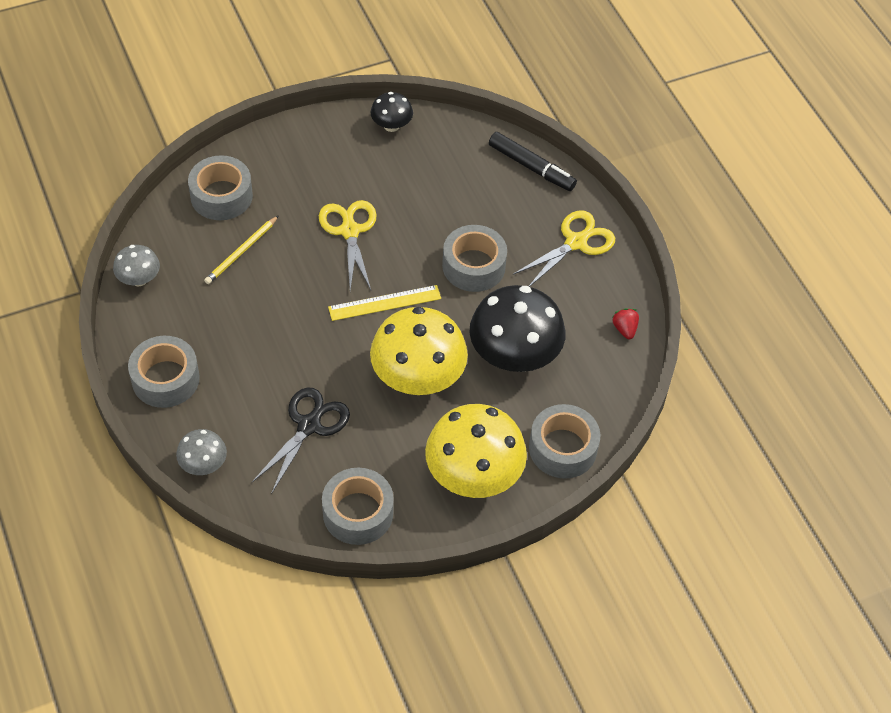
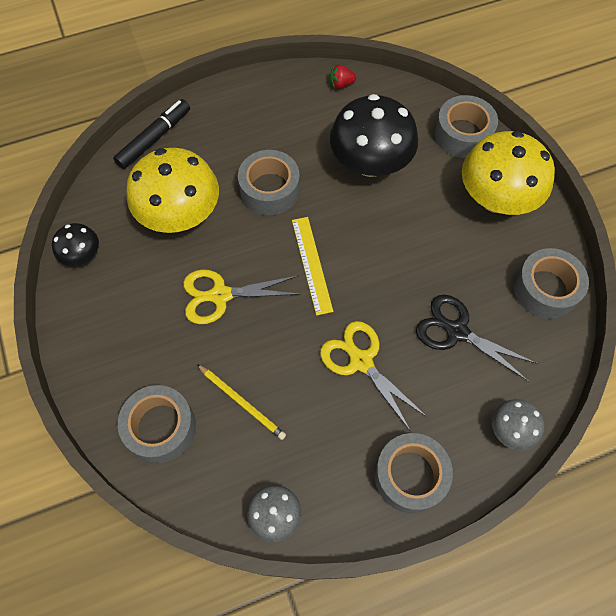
camera: 85 degrees left, 10 degrees up
(418, 377) = (397, 238): yellow mushroom -> yellow mushroom (180, 215)
(576, 242) = (246, 111): yellow scissors -> yellow scissors (361, 361)

